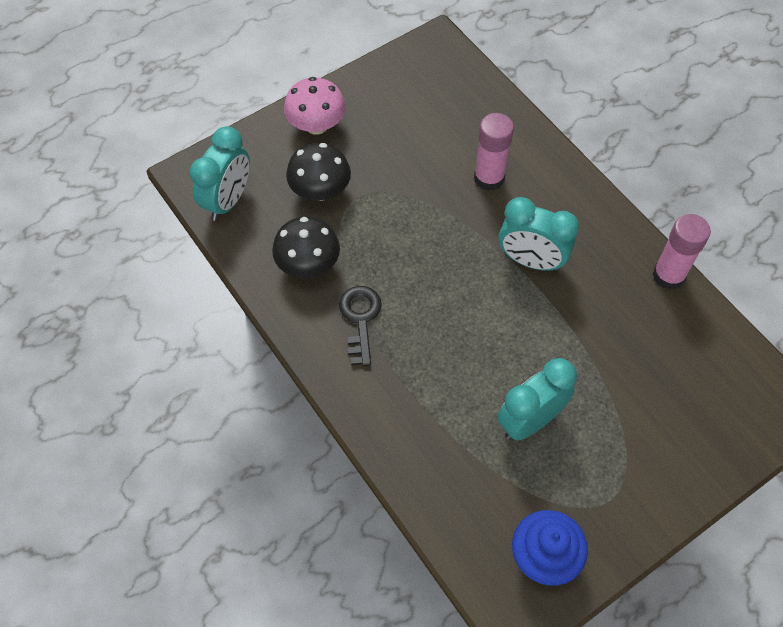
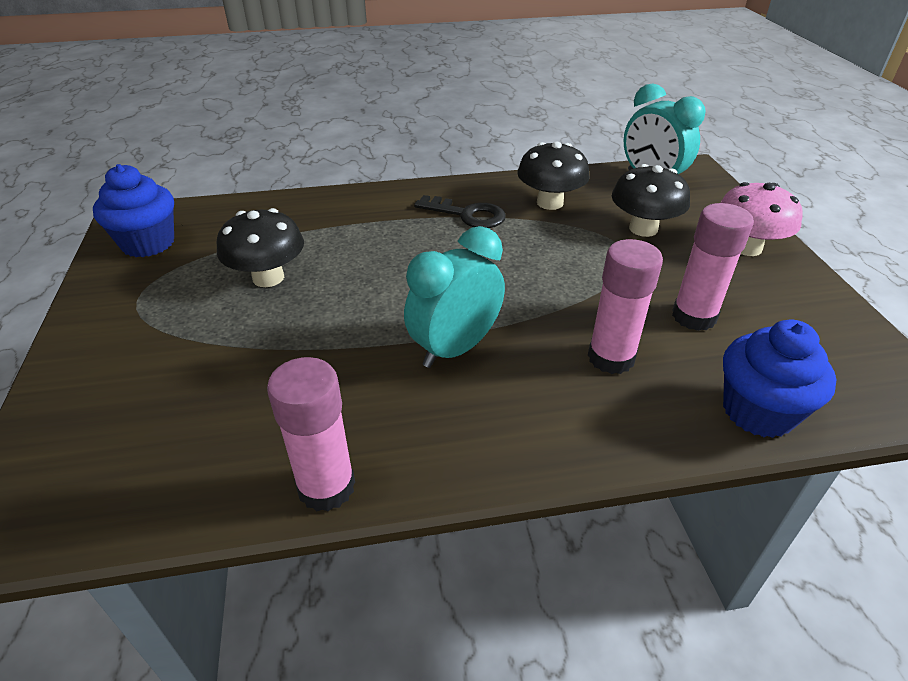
camera: 115 degrees right, 20 degrees down
(421, 144) = (694, 316): none -> pink glue stick
(493, 106) = (758, 411): none -> blue cupcake
(529, 421) = (268, 278): turquoise clock -> black mushroom

